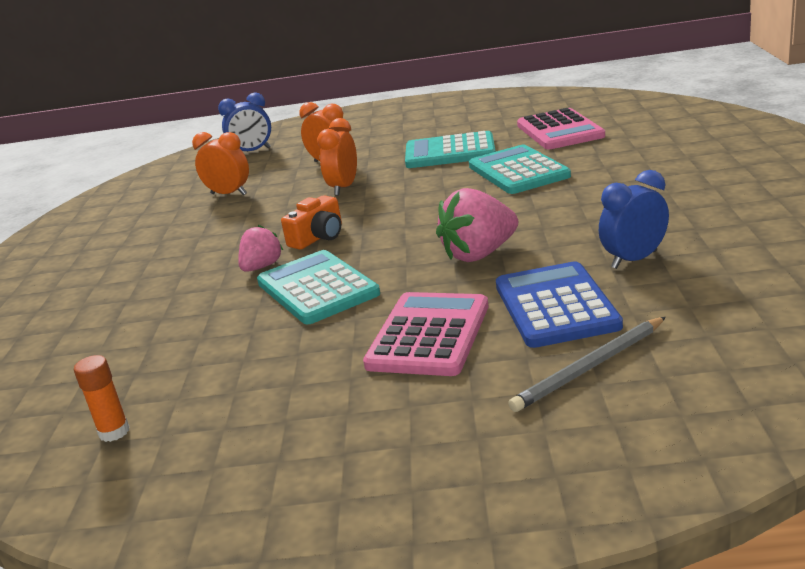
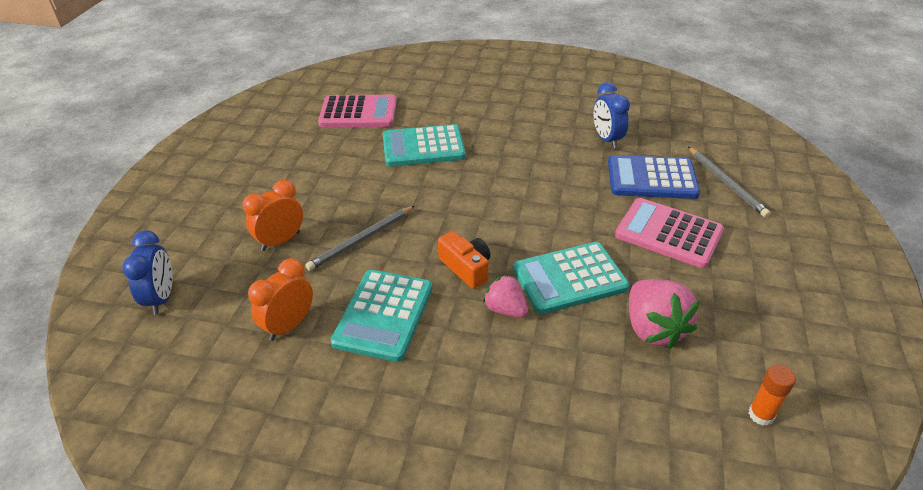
camera: 80 degrees left, 15 degrees up
(343, 188) = (361, 240): orange clock -> grey pencil
(450, 152) = (341, 169): turquoise calculator -> turquoise calculator (384, 315)
(479, 254) = (560, 192): pink strawberry -> pink strawberry (653, 329)

